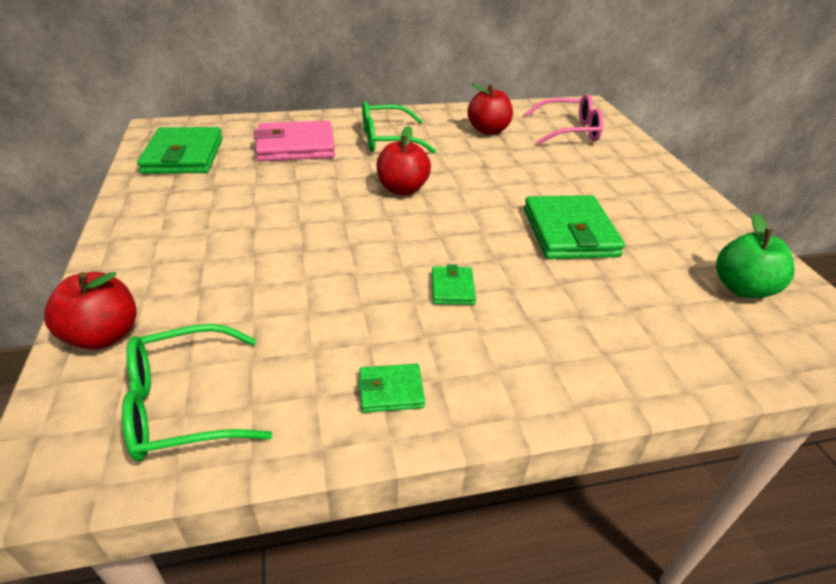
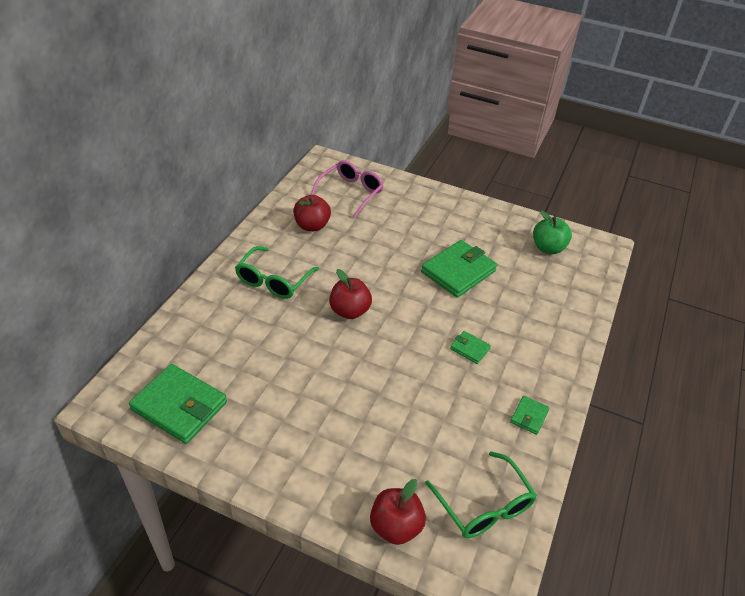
camera: 55 degrees left, 5 degrees up
(183, 405) = (484, 506): green glasses -> green glasses turned 45 degrees counterclockwise
(296, 146) = (232, 333): pink wallet -> none
(569, 232) = (458, 271): green wallet -> green wallet turned 75 degrees counterclockwise

